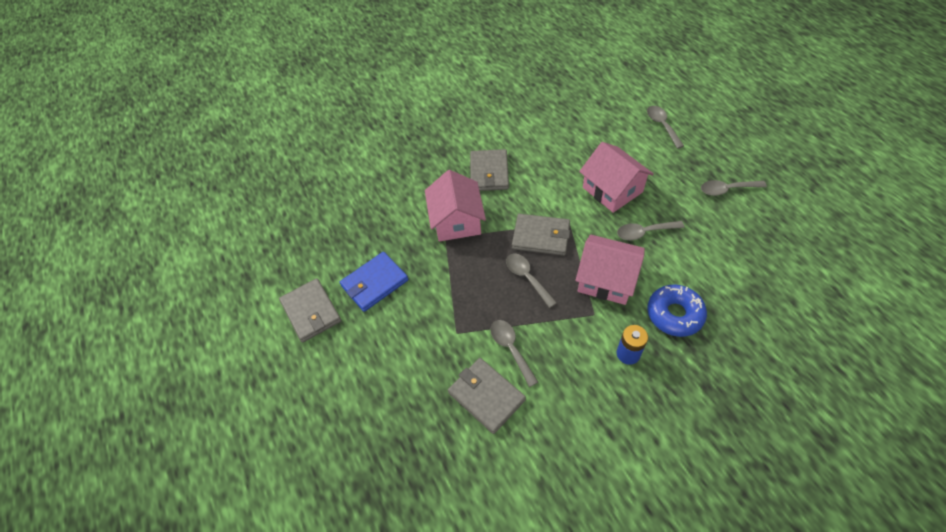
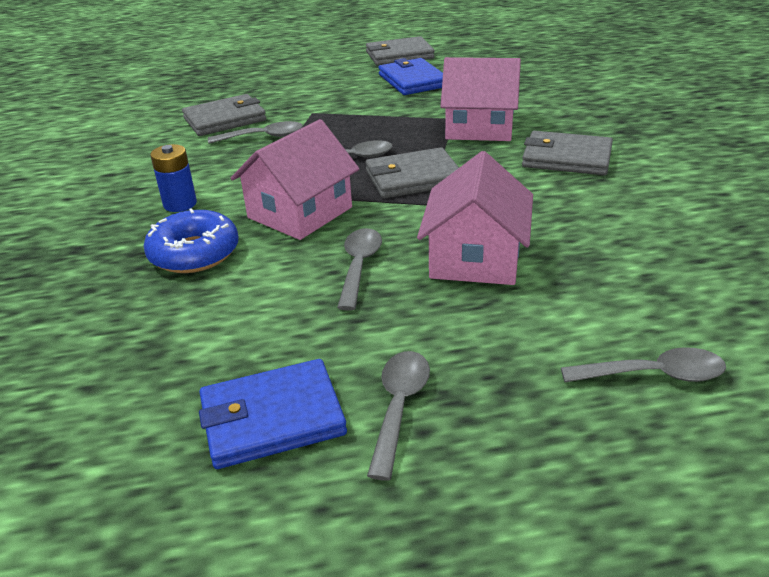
camera: 105 degrees right, 20 degrees down
(541, 236) = (413, 178): grey wallet -> grey wallet turned 45 degrees clockwise
(612, 189) = (475, 257): pink house -> pink house turned 60 degrees counterclockwise
(760, 226) = (272, 418): none -> blue wallet

